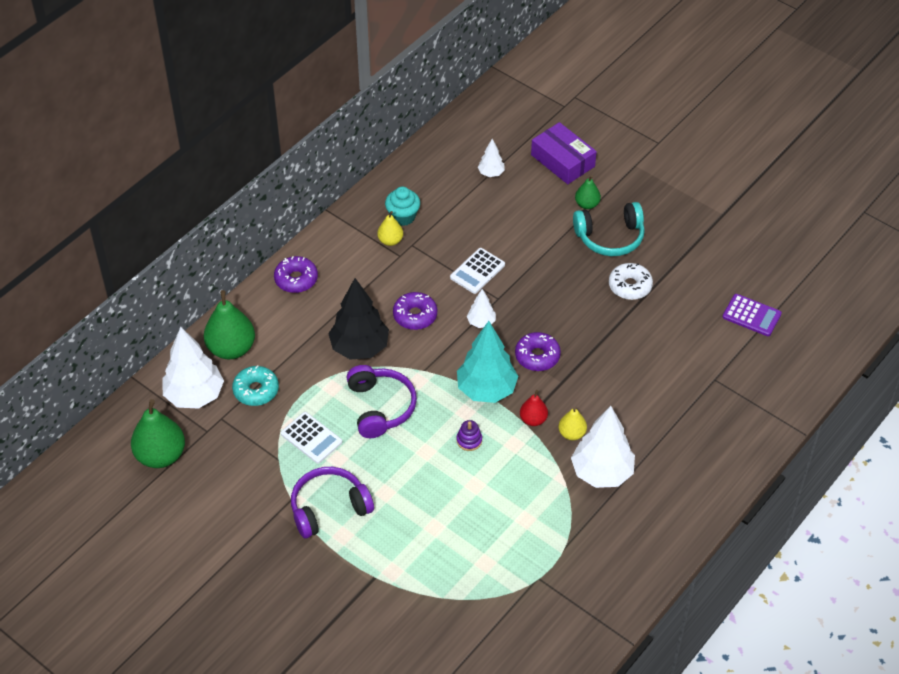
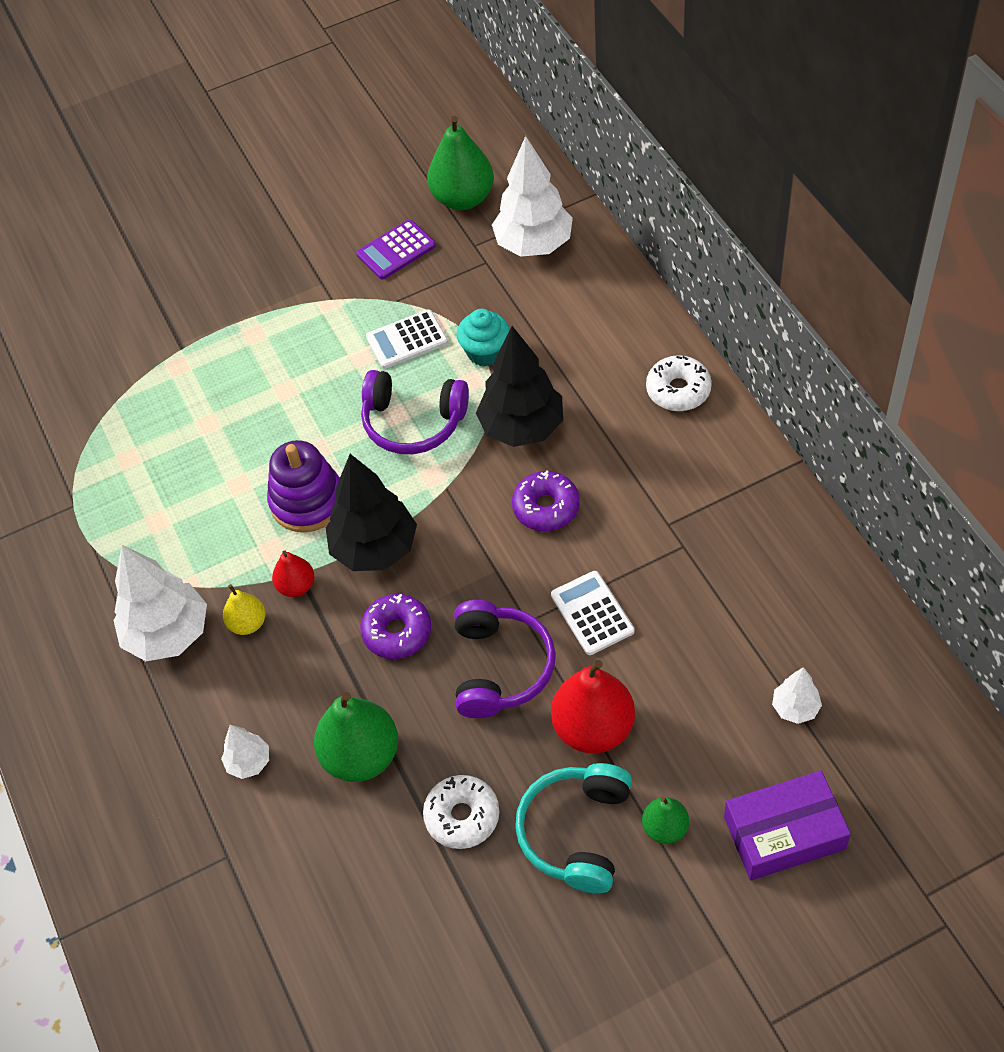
camera: 120 degrees right, 5 degrees up
(231, 348) = (590, 295): green pear -> green pear (361, 756)
(256, 390) = (510, 304): turquoise donut -> none
(296, 279) = (678, 390): purple donut -> white donut
(329, 508) = (299, 331): purple headphones -> purple headphones (500, 667)
(390, 241) = (703, 521): yellow pear -> none
(403, 217) = (746, 552): turquoise cupcake -> turquoise cupcake (485, 352)
(469, 440) = (307, 501): purple stacking toy -> purple stacking toy, size x2.08
(481, 322) = (493, 584): white tree -> white tree (249, 762)
(486, 390) = (375, 549): turquoise tree -> black tree
(548, 249) = (593, 728): none -> red pear
(751, 315) = (311, 979): purple calculator -> purple calculator (396, 250)

